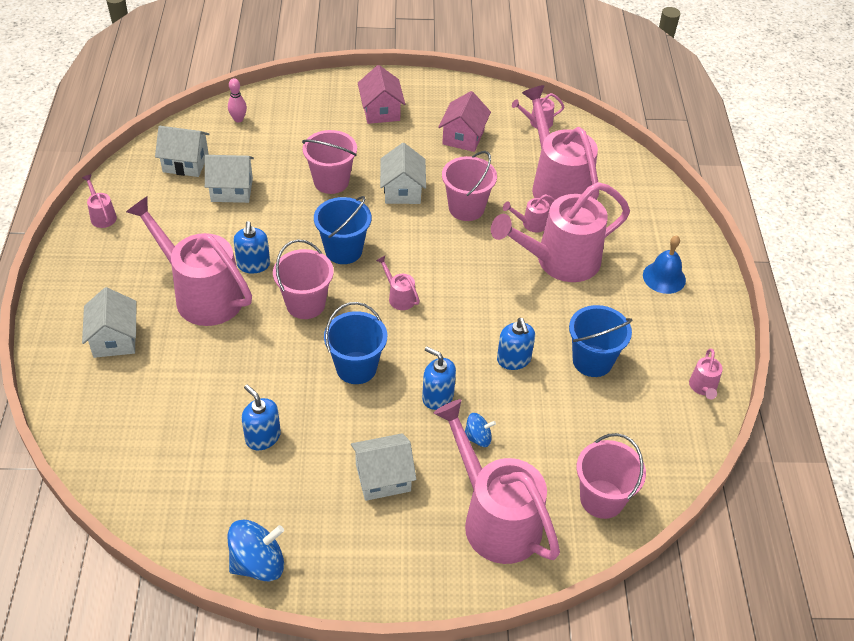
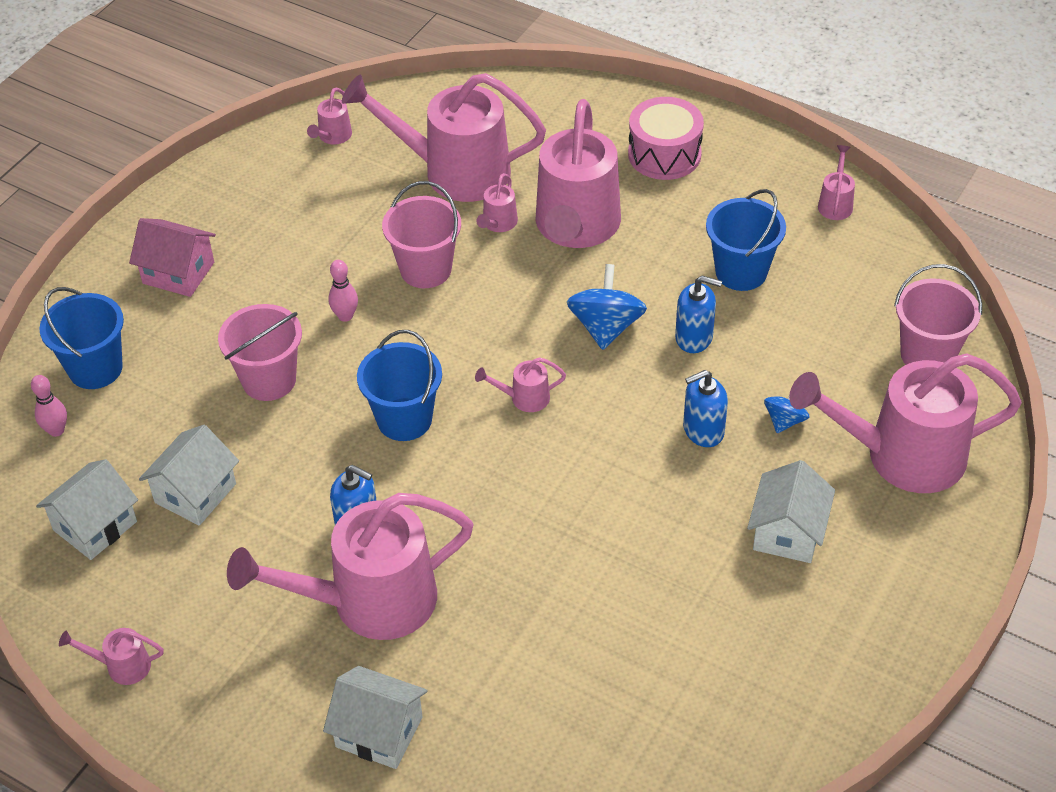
camera: 55 degrees left, 0 degrees up
(258, 563) = (840, 704): blue spinning top -> blue spinning top (606, 327)
(263, 437) = (655, 627): blue soap dispenser -> none
(305, 304) = (468, 496): pink bucket -> none
(356, 368) = (608, 488): blue bucket -> blue bucket (95, 369)
(402, 190) = (345, 316): white house -> pink bowling pin
(463, 137) = (299, 215): pink house -> none
(664, 277) = (664, 154): blue bell -> pink drum
(703, 388) = (835, 203): pink watering can -> pink watering can turned 120 degrees counterclockwise

